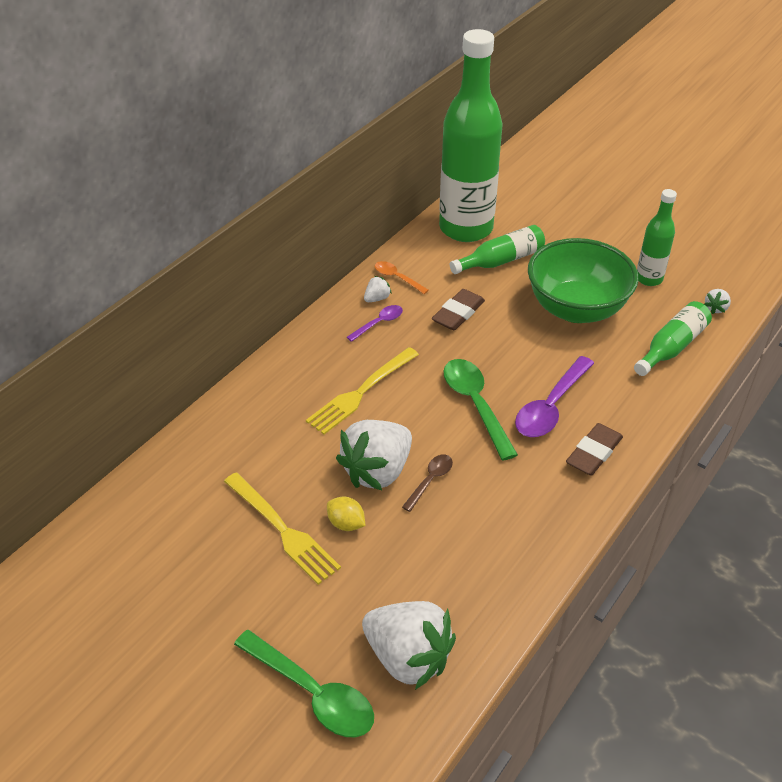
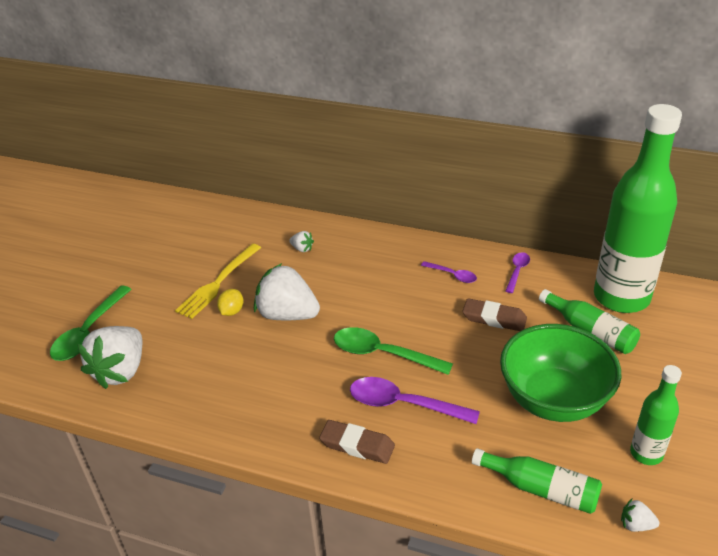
camera: 75 degrees right, 5 degrees down
(361, 392) = (367, 285): yellow fork -> none
(377, 298) = (483, 266): white strawberry -> white strawberry (302, 249)
(397, 278) = (517, 271): orange spoon -> purple spoon
(430, 481) = (287, 345): brown spoon -> none
(475, 405) = (383, 354): green spoon -> green spoon turned 120 degrees counterclockwise

